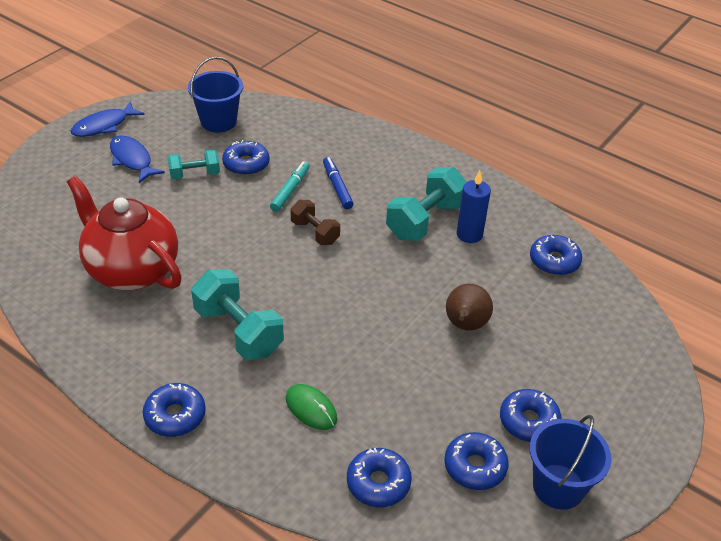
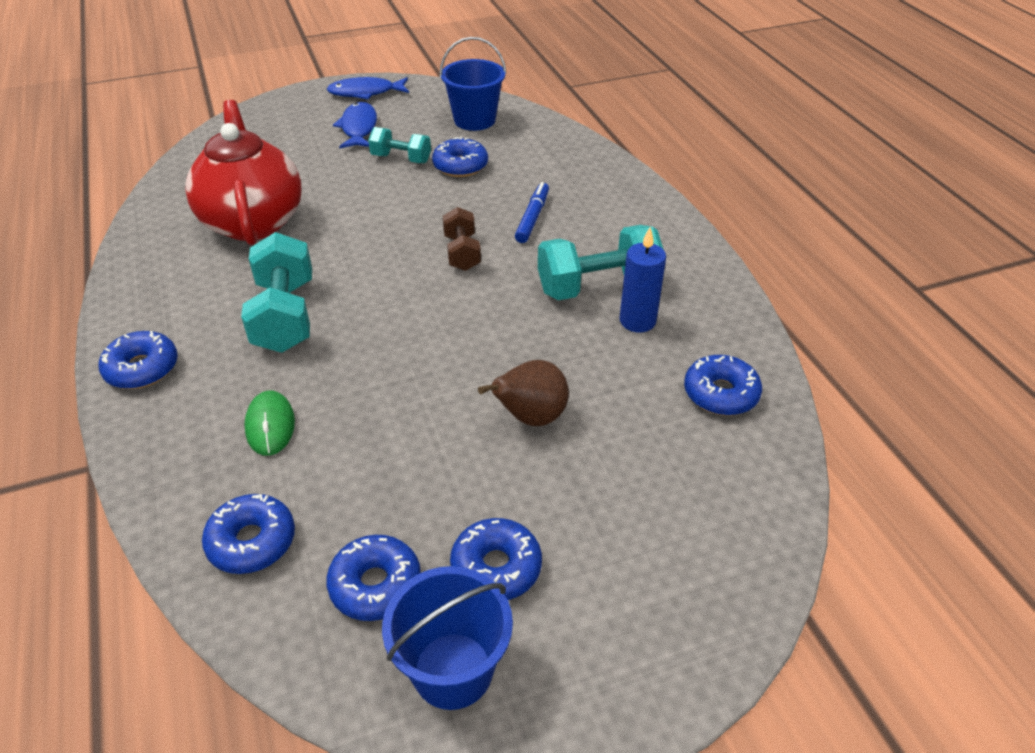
camera: 35 degrees right, 0 degrees up
(290, 190) = (479, 204): turquoise marker -> none

